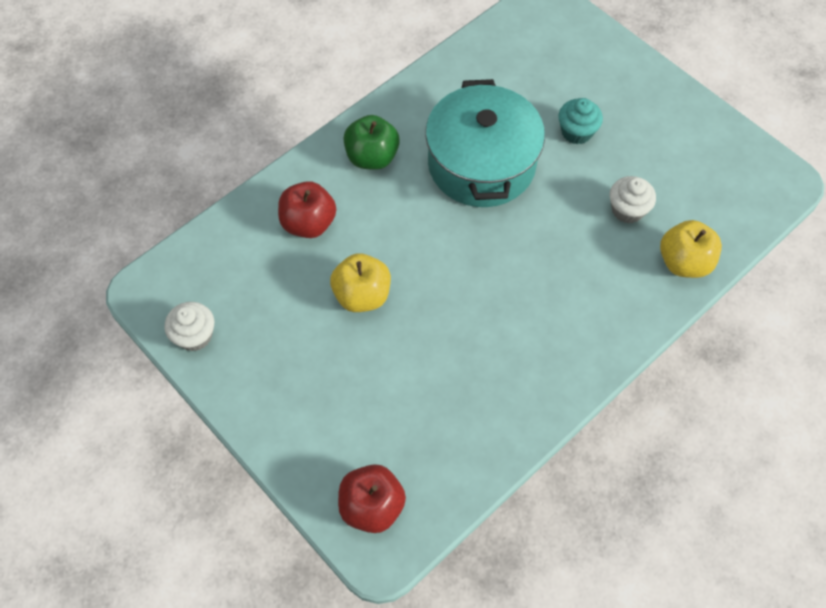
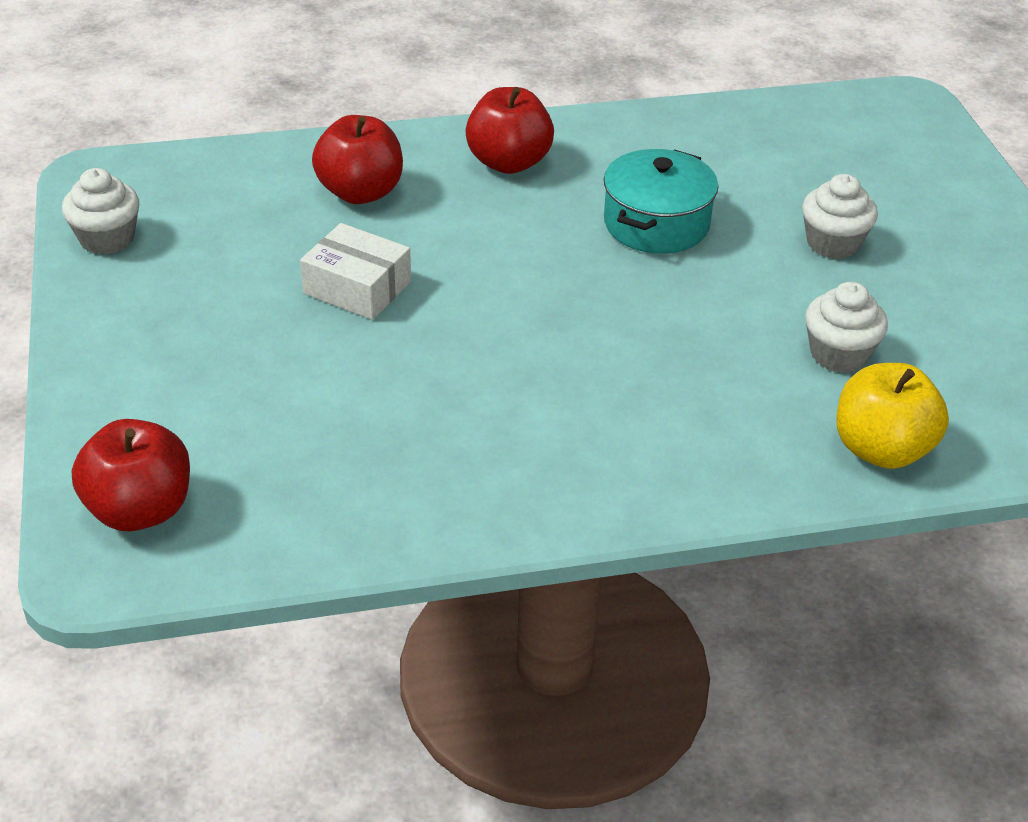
camera: 30 degrees right, 20 degrees down
(362, 295) = (357, 288): yellow apple -> white box
(372, 157) = (508, 162): green apple -> red apple
(481, 164) = (656, 224): turquoise pot -> turquoise pot, size x0.60
(576, 132) = (833, 243): turquoise cupcake -> white cupcake

